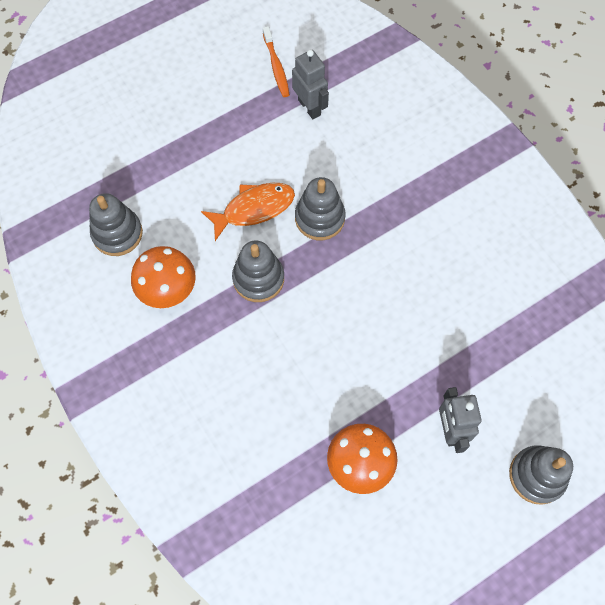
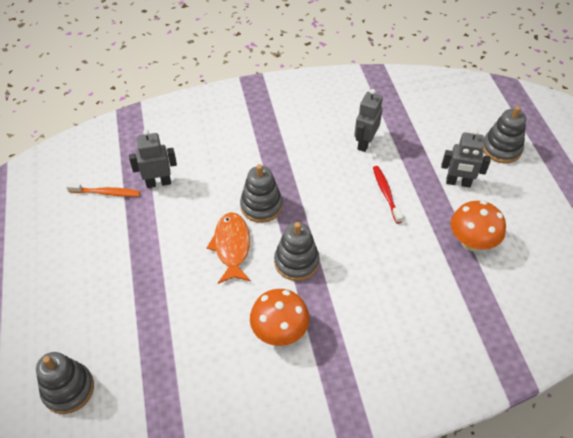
camera: 70 degrees left, 15 degrees down
(117, 233) = (205, 359): grey stacking toy -> grey stacking toy (68, 389)
(394, 347) = (386, 194): none -> red toothbrush
(466, 300) = (364, 143): none -> grey robot

